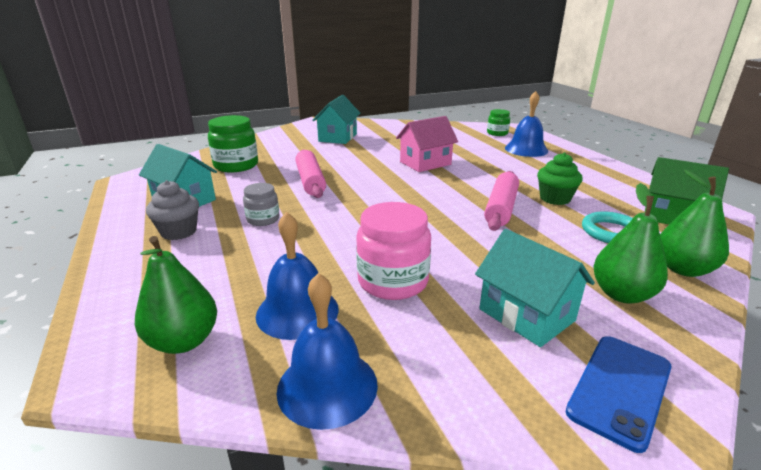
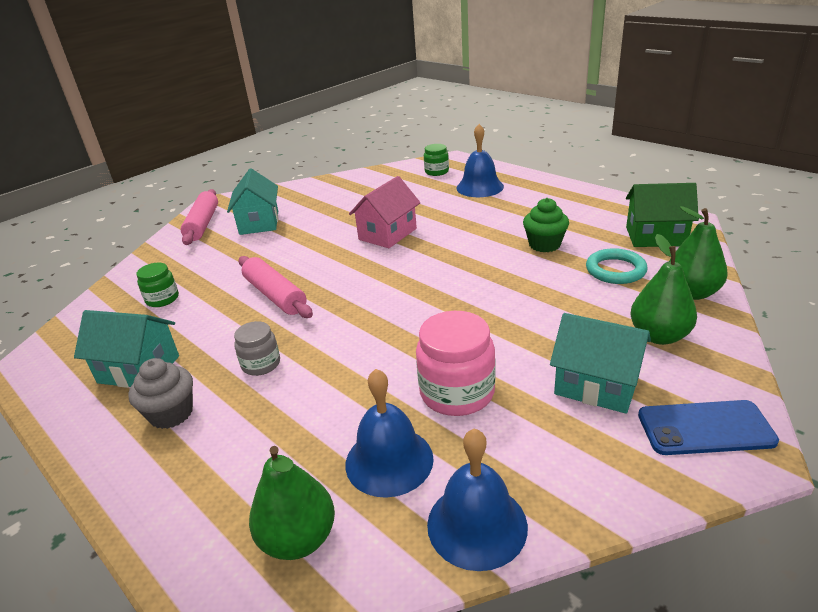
camera: 20 degrees left, 5 degrees up
(236, 165) = (162, 299): green jar -> green jar, size x0.58
(501, 208) = (502, 271): pink rolling pin -> pink rolling pin (203, 224)
(620, 389) = (705, 428): blue phone -> blue phone turned 75 degrees clockwise

